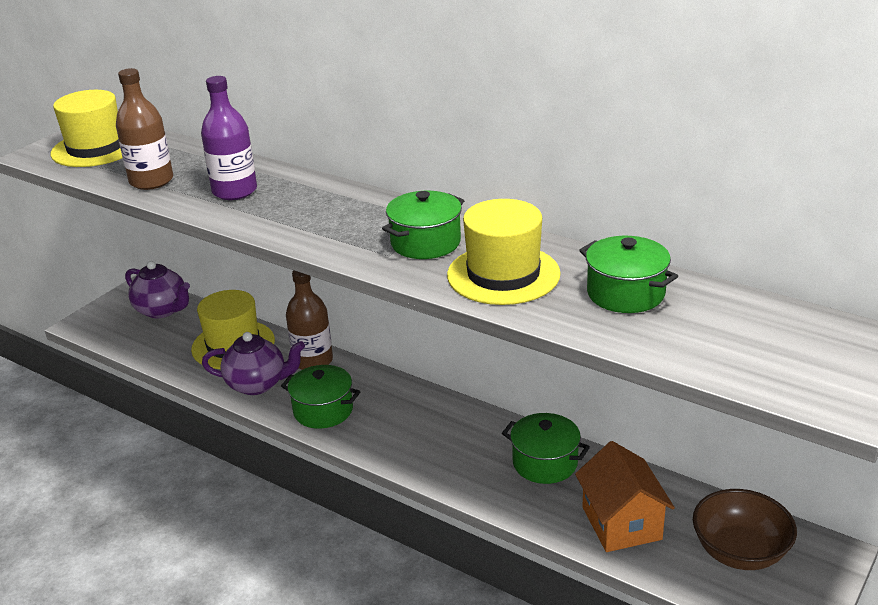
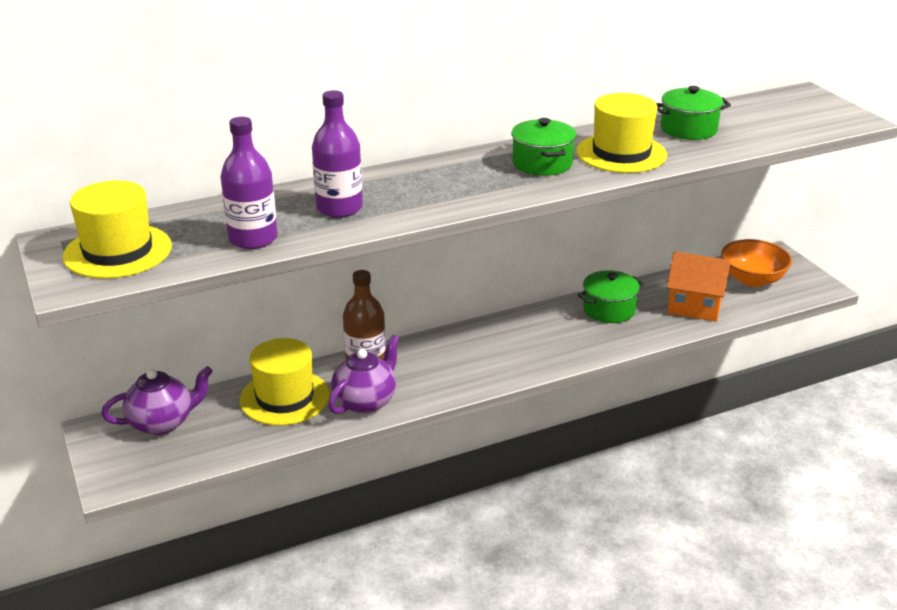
camera: 60 degrees left, 0 degrees up
(151, 181) = (253, 239): brown bottle -> purple bottle
(323, 410) = (443, 380): green pot -> none
(740, 552) = (752, 279): brown bowl -> orange bowl

